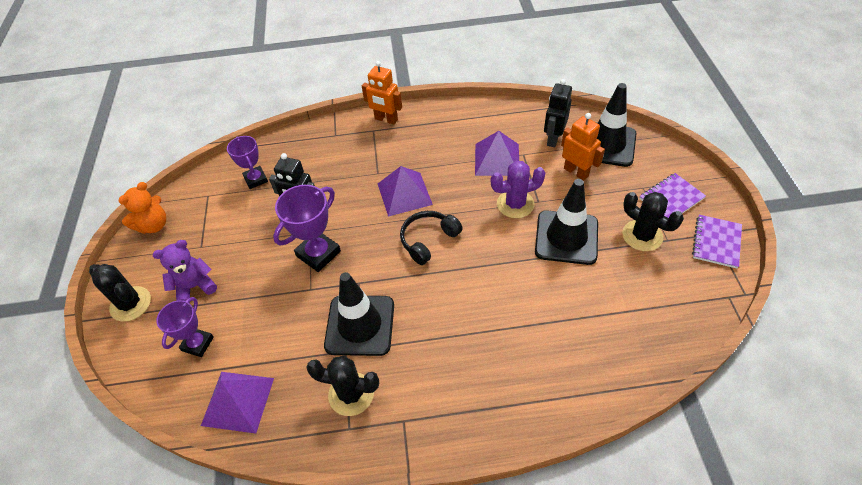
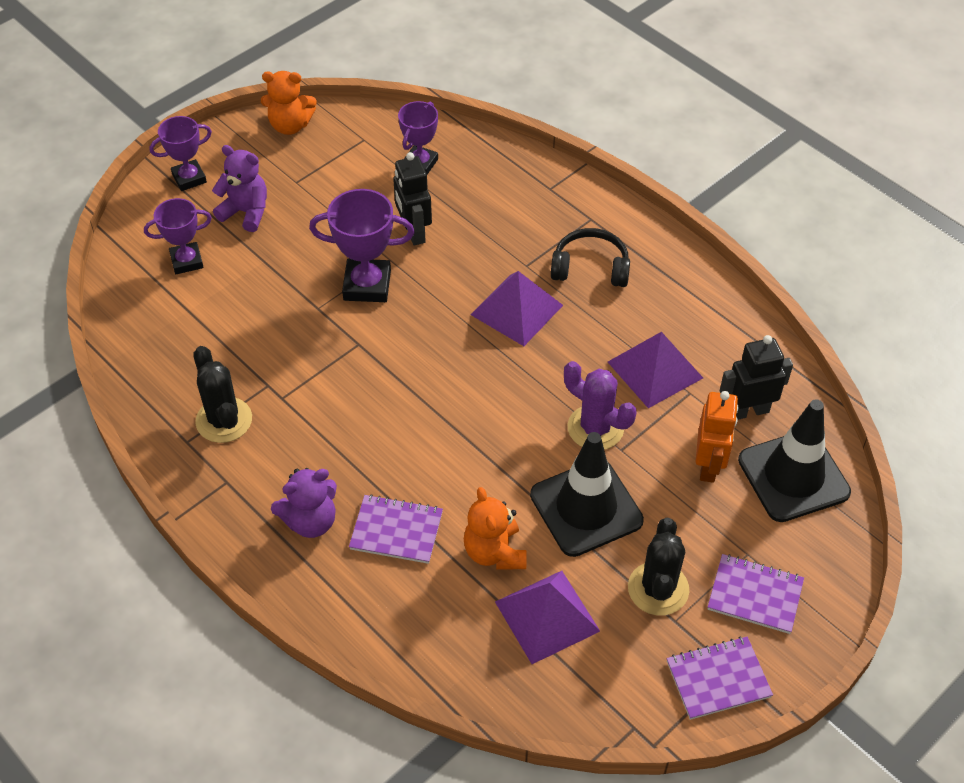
camera: 50 degrees right, 0 degrees up
(130, 304) = (189, 178): black cactus -> purple trophy
(238, 401) = (152, 335): purple pyramid -> purple pyramid (547, 616)
(360, 325) = (307, 378): black traffic cone -> none
(386, 119) = (620, 220): orange robot -> none
(428, 240) = (467, 373): black headphones -> black headphones (590, 268)
(474, 385) = (310, 521): none -> purple teddy bear
(516, 340) = (396, 530): none -> purple notebook
(567, 297) = (494, 552): none -> orange teddy bear

